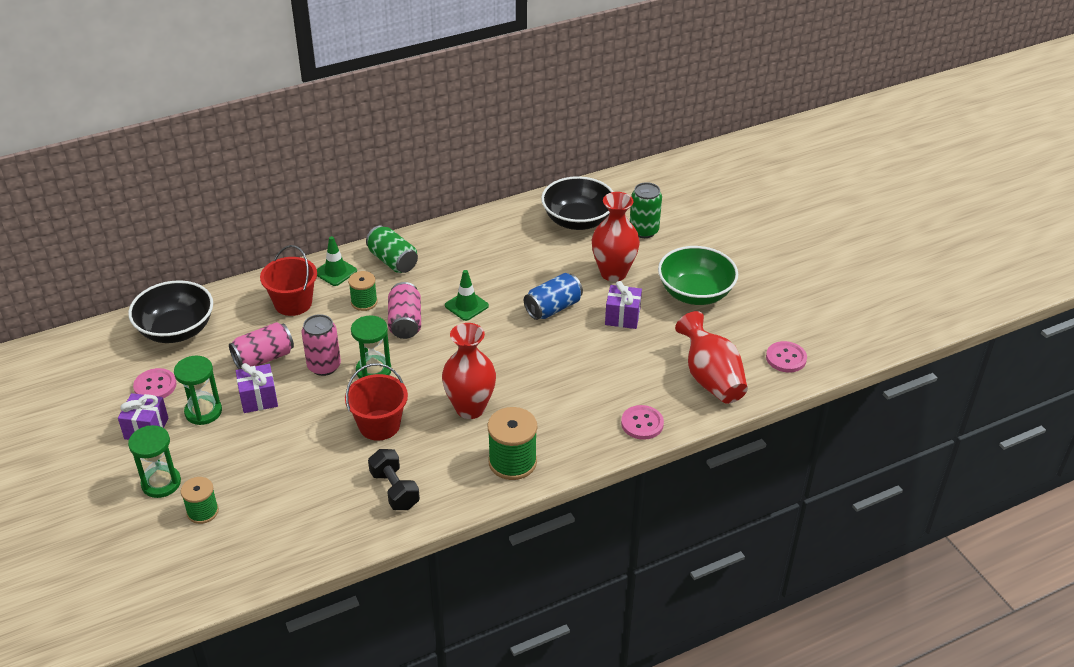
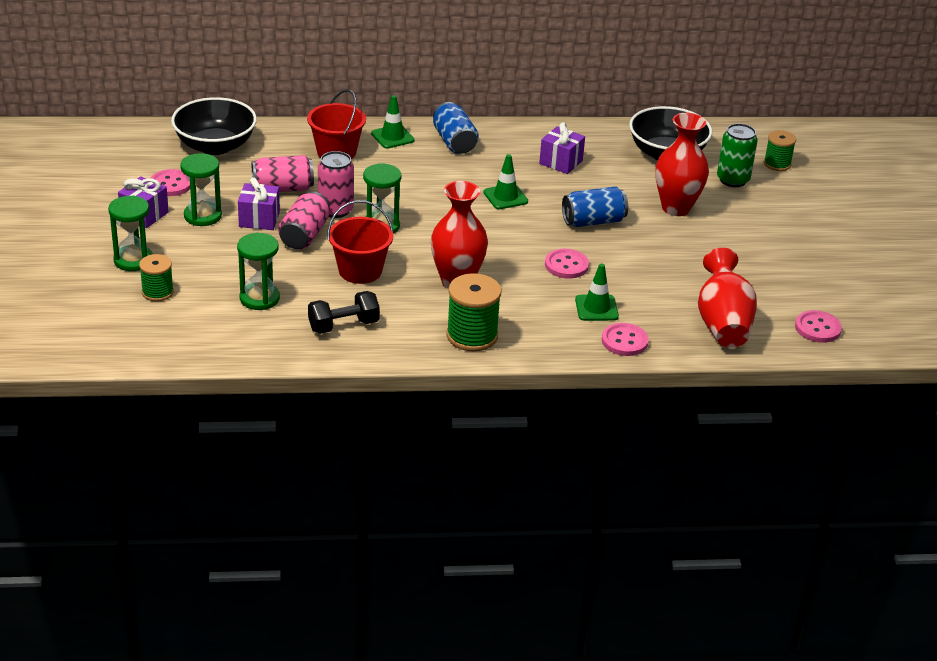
camera: 20 degrees right, 5 degrees down
(303, 486) = (259, 298): none -> green hourglass
(364, 302) = (405, 168): green spool -> green spool (777, 164)
(393, 261) = (454, 142): green can -> blue can
(394, 490) = (343, 325): black dumbbell -> black dumbbell turned 75 degrees clockwise
(405, 322) = (436, 195): pink can -> pink can (304, 235)
(554, 361) = (566, 265): none -> pink button
(602, 397) = (596, 308): none -> green traffic cone
(622, 317) = (661, 247): purple gift -> purple gift (561, 162)
(695, 293) = (754, 247): green bowl -> none

